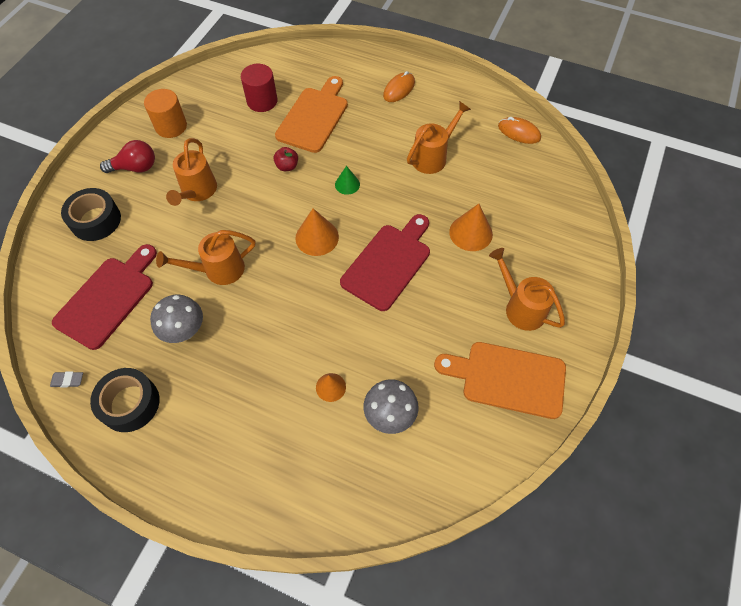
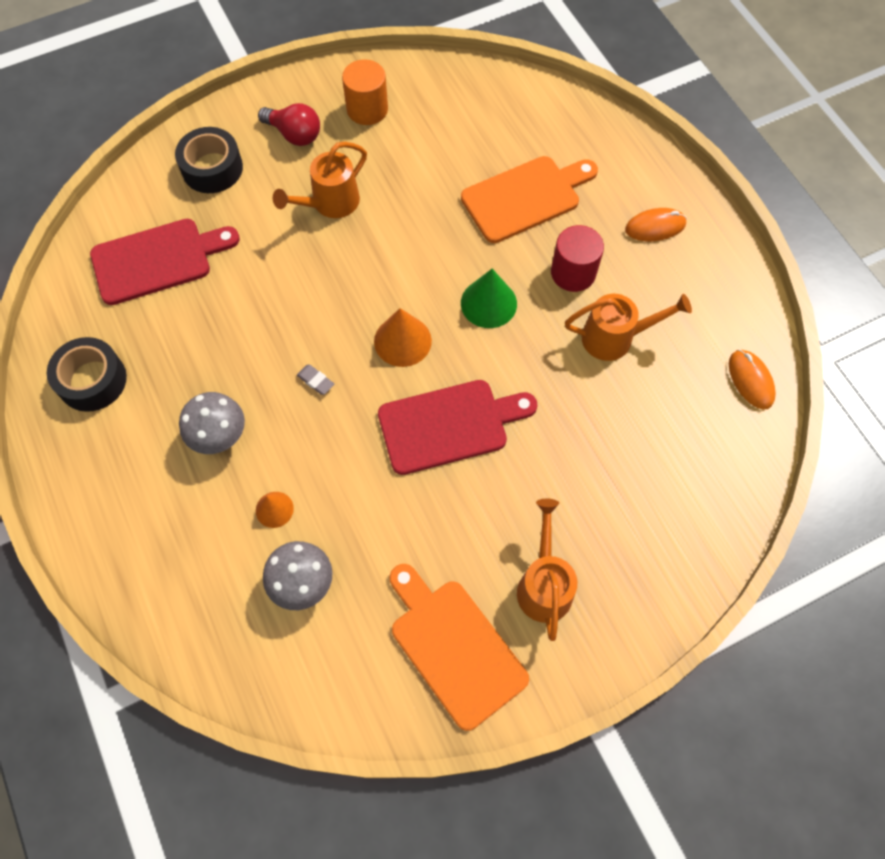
camera: 40 degrees right, 5 degrees up
(68, 380) = (62, 317): grey eraser -> grey eraser (316, 381)
(185, 331) = (195, 346): grey mushroom -> grey mushroom (220, 437)
(218, 270) = (277, 305): orange watering can -> none
(262, 101) = (486, 140): red cylinder -> red cylinder (573, 273)
(287, 166) = (444, 237): red apple -> none
(347, 184) = (488, 303): green cone -> green cone, size x1.64
(471, 233) = (571, 459): orange cone -> none

